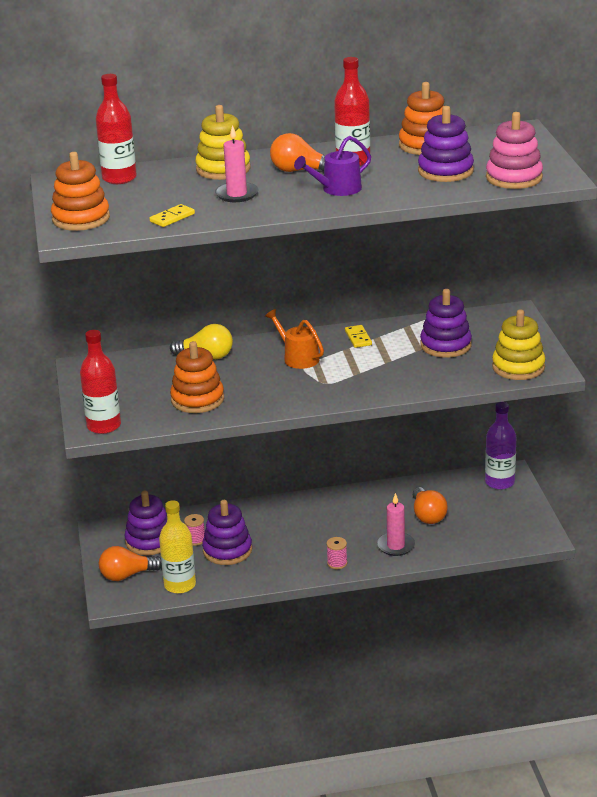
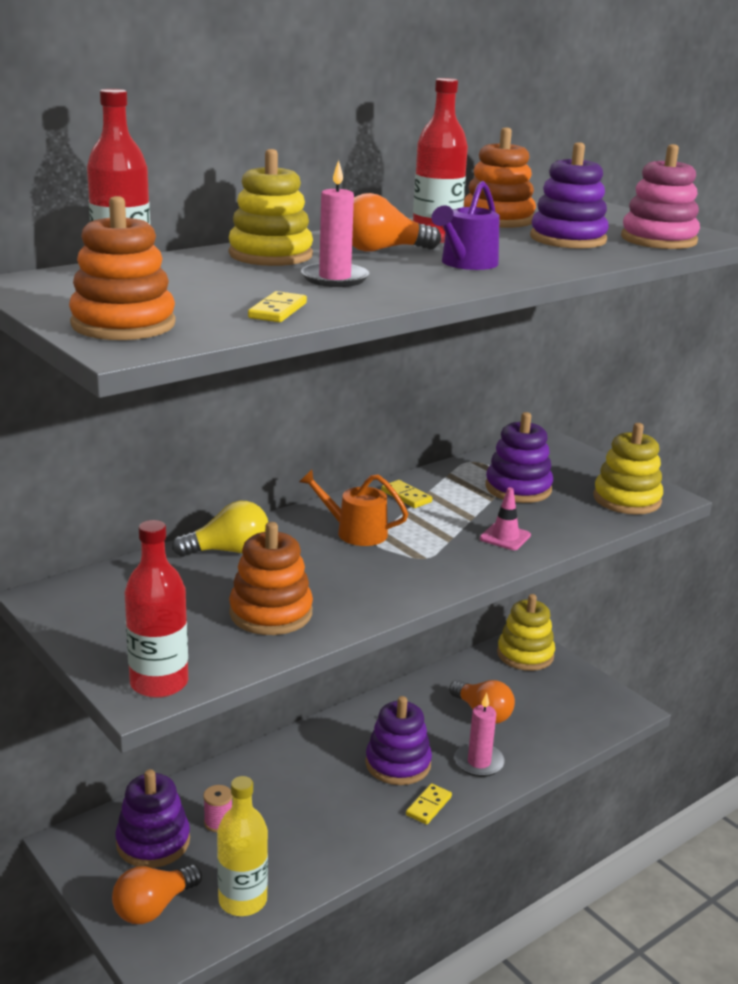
camera: 30 degrees left, 5 degrees down
(227, 550) = (273, 826): purple stacking toy -> purple stacking toy (398, 764)
(337, 563) = (428, 806): pink spool -> yellow domino
(395, 379) = (505, 537): none -> pink traffic cone
(499, 482) = (525, 655): purple bottle -> yellow stacking toy

